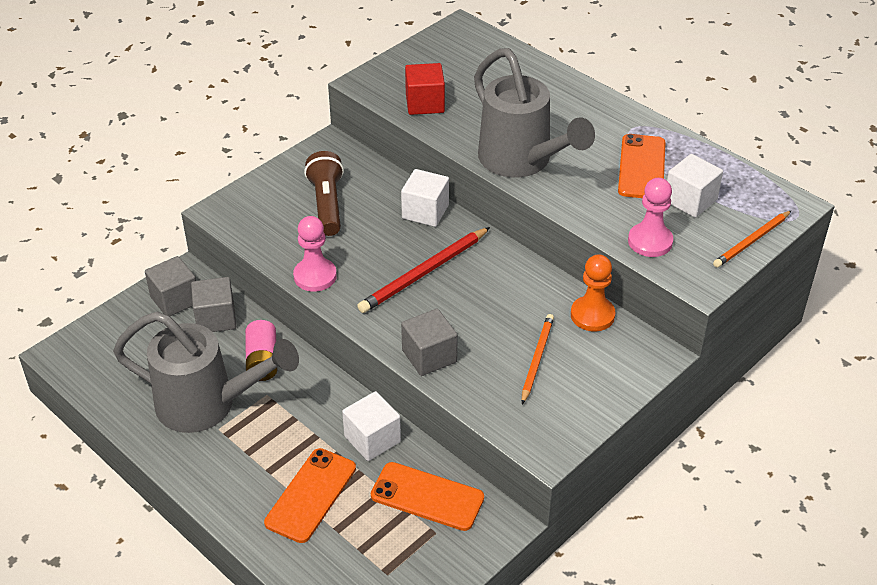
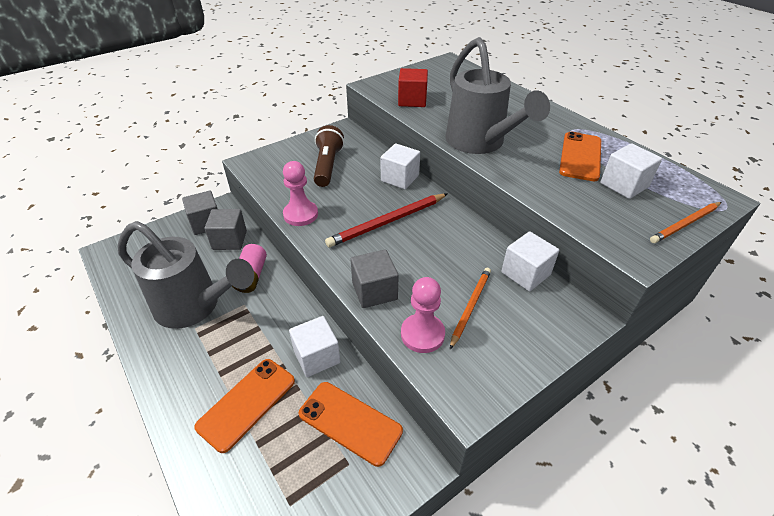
camera: 10 degrees right, 0 degrees up
(592, 315) = (525, 273): orange pawn -> white cube
(650, 241) = (587, 214): pink pawn -> pink pawn (422, 334)

